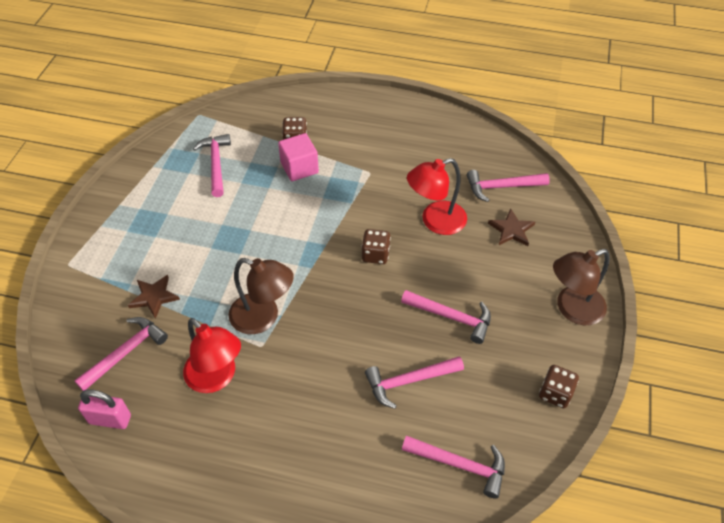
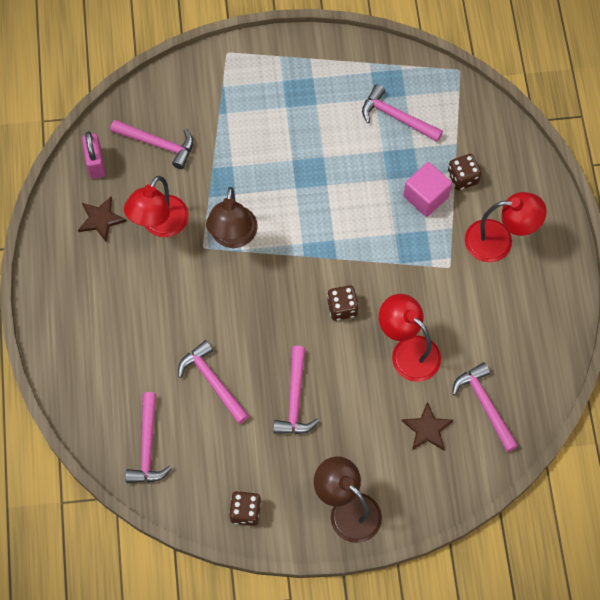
camera: 70 degrees right, 15 degrees up
(154, 297) = (220, 138): brown star -> brown star (101, 219)
(216, 164) = (397, 117): pink hammer -> pink hammer turned 120 degrees counterclockwise
(362, 136) = (499, 241): none -> red lamp

